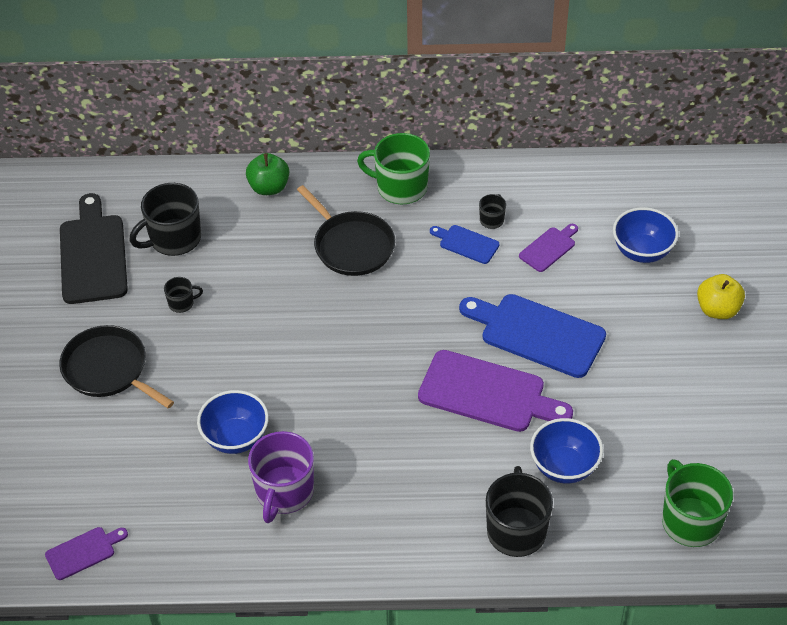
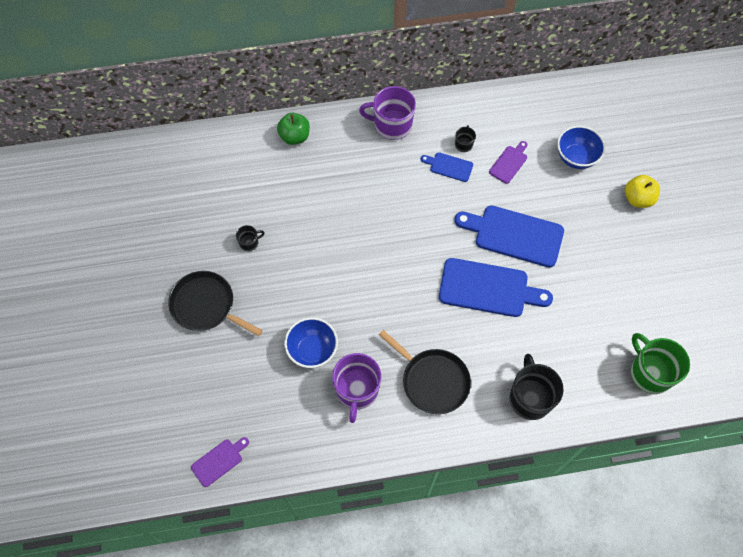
camera: 10 degrees left, 15 degrees up
(93, 254) = (174, 210): black cutting board -> none
(174, 239) = (232, 189): black mug -> none
(351, 245) = (365, 178): black pan -> black pan (432, 380)
(400, 187) = (392, 125): green mug -> purple mug
(488, 393) = (488, 288): purple cutting board -> blue cutting board
(564, 467) = (554, 341): blue bowl -> none

